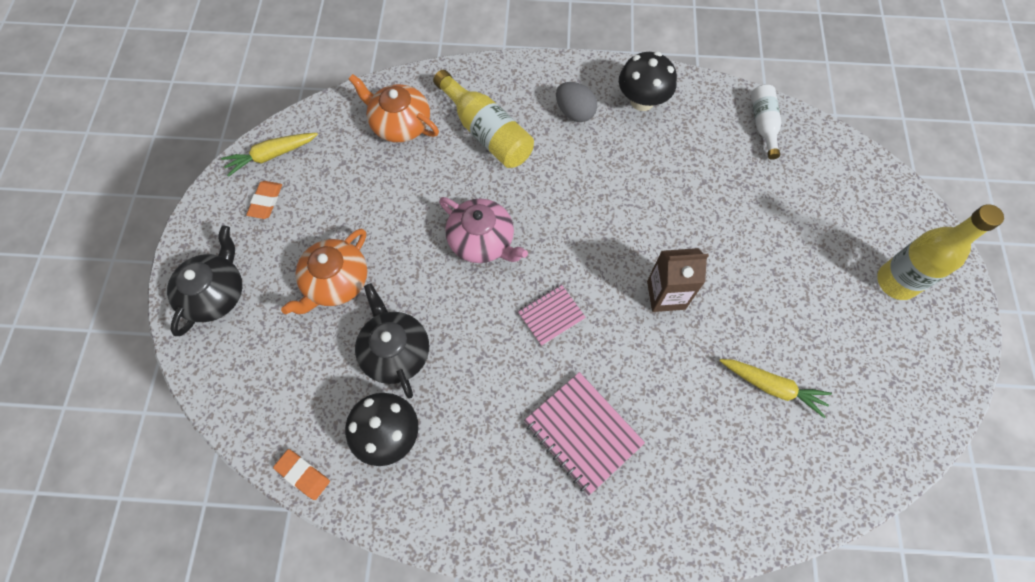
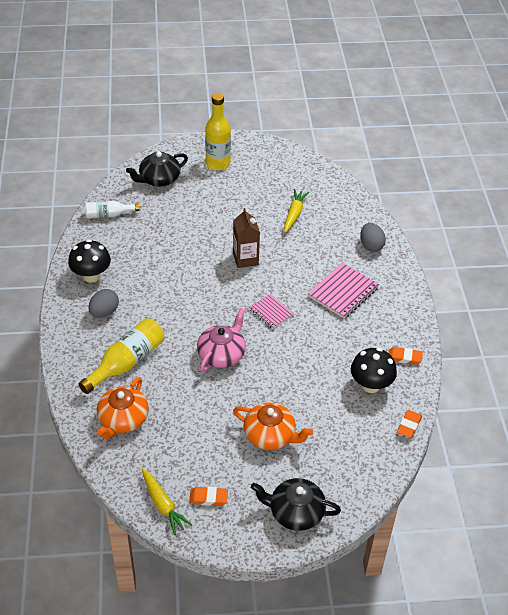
camera: 100 degrees left, 20 degrees down
(395, 351) = (314, 390): black teapot -> black teapot (159, 179)
(431, 502) = (404, 357): none -> orange eraser
(691, 507) = (371, 246): none -> grey egg

